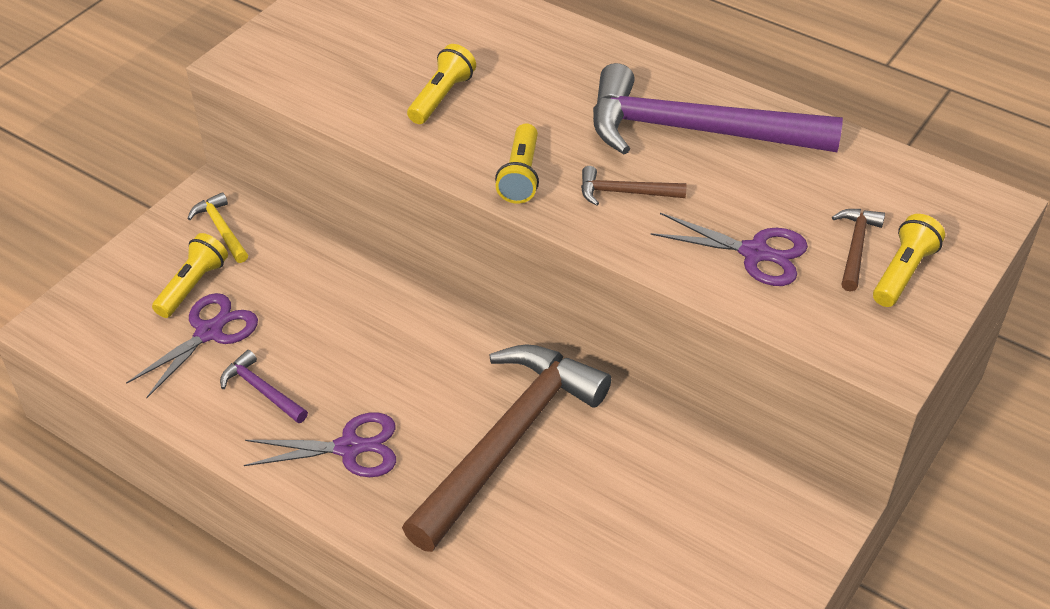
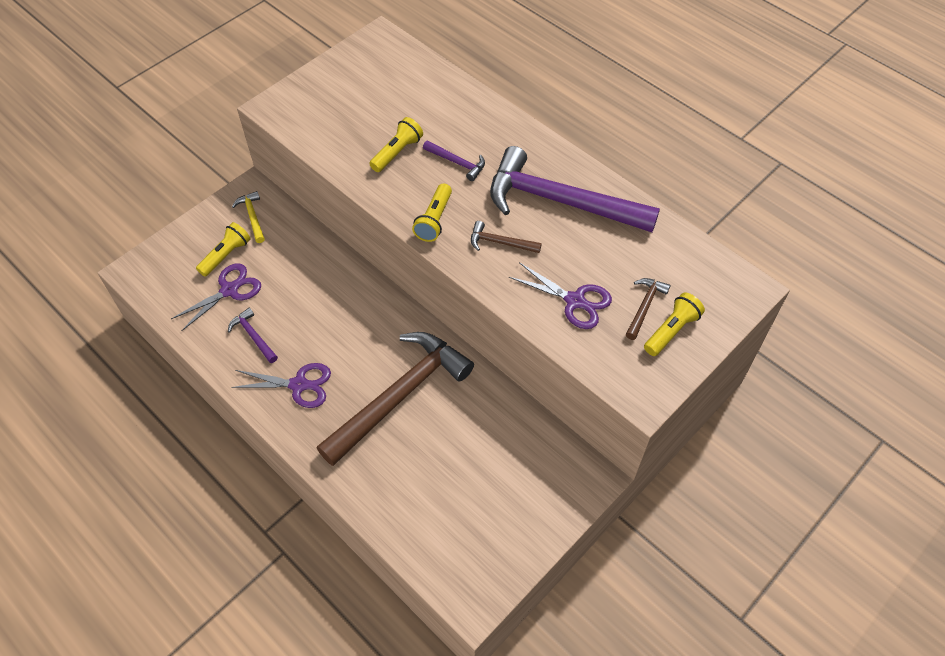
camera: 10 degrees right, 10 degrees up
(532, 100) = (457, 163): none -> purple hammer

